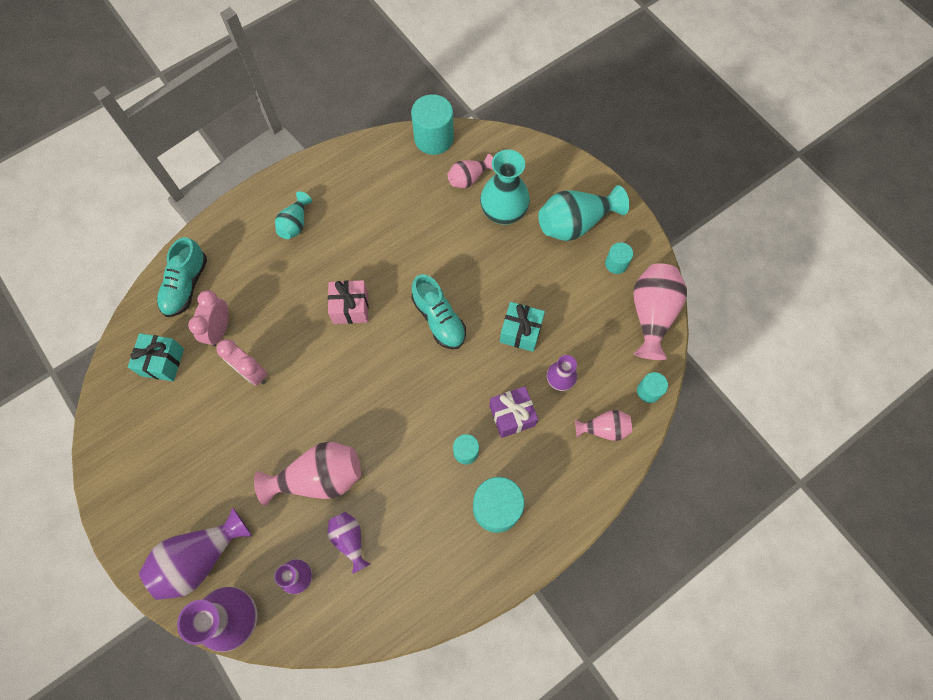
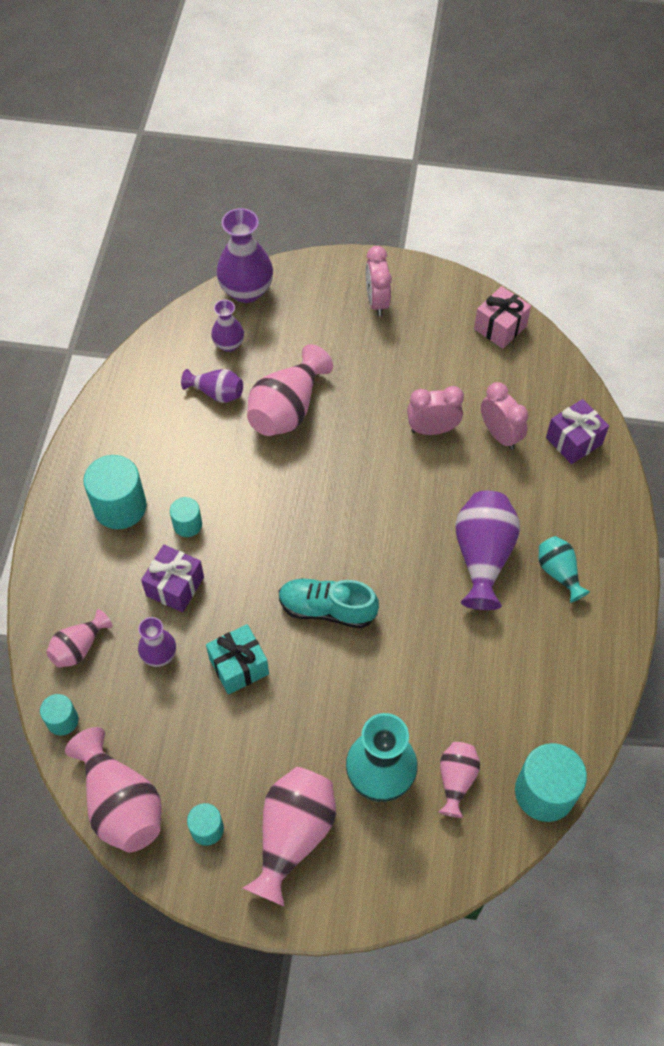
camera: 135 degrees right, 10 degrees down
(162, 362) = (510, 377): turquoise gift -> none
(164, 508) = (377, 302): none -> pink clock
(186, 285) = (574, 441): turquoise shoe -> purple gift
(200, 558) = (313, 298): purple vase -> purple vase (483, 556)
(350, 308) = (416, 547): pink gift -> pink gift (500, 327)
(575, 223) = (293, 836): turquoise vase -> pink vase

